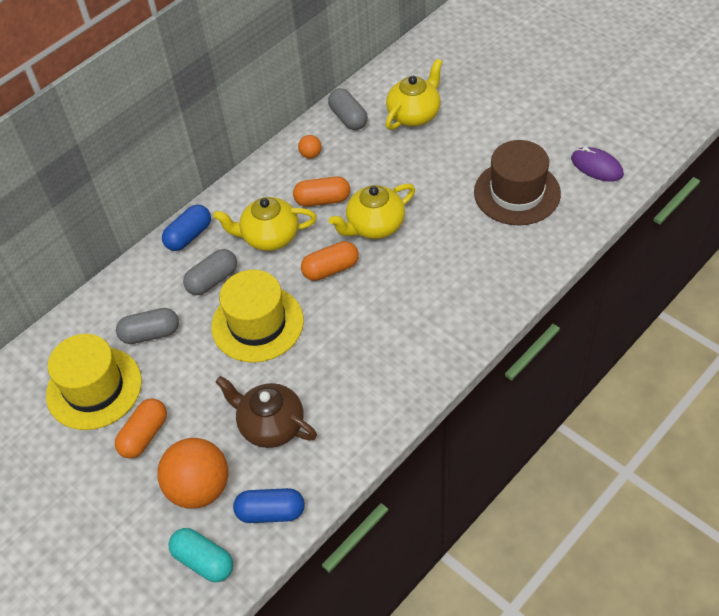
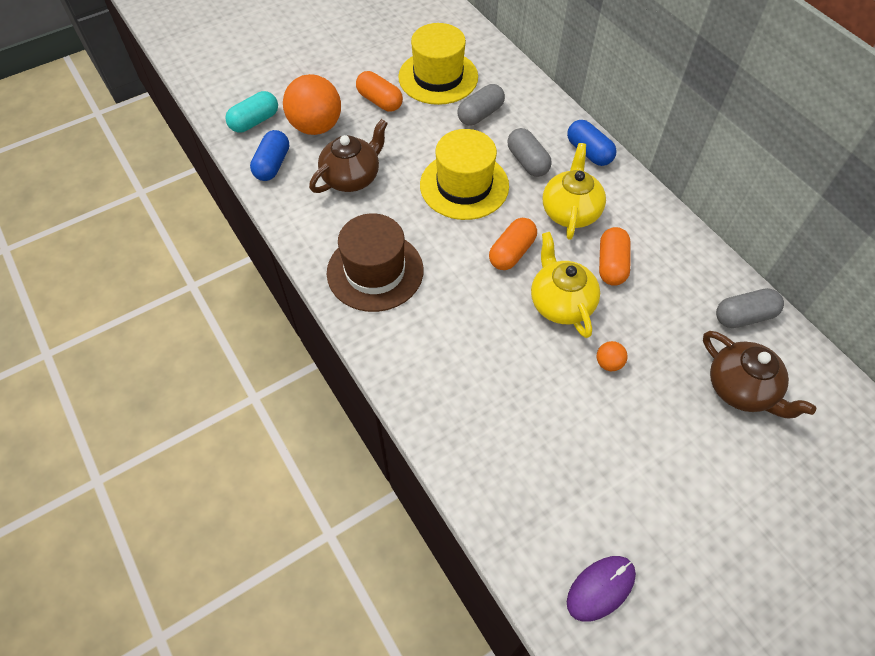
camera: 100 degrees right, 5 degrees up
(150, 334) = (480, 114): grey capsule -> grey capsule turned 45 degrees clockwise
(311, 154) = (685, 267): orange ball -> orange ball (608, 363)
(330, 269) = (512, 252): orange capsule -> orange capsule turned 45 degrees clockwise
(414, 114) = (741, 389): yellow teapot -> brown teapot
(517, 193) = (575, 466): brown hat -> brown hat (375, 271)

